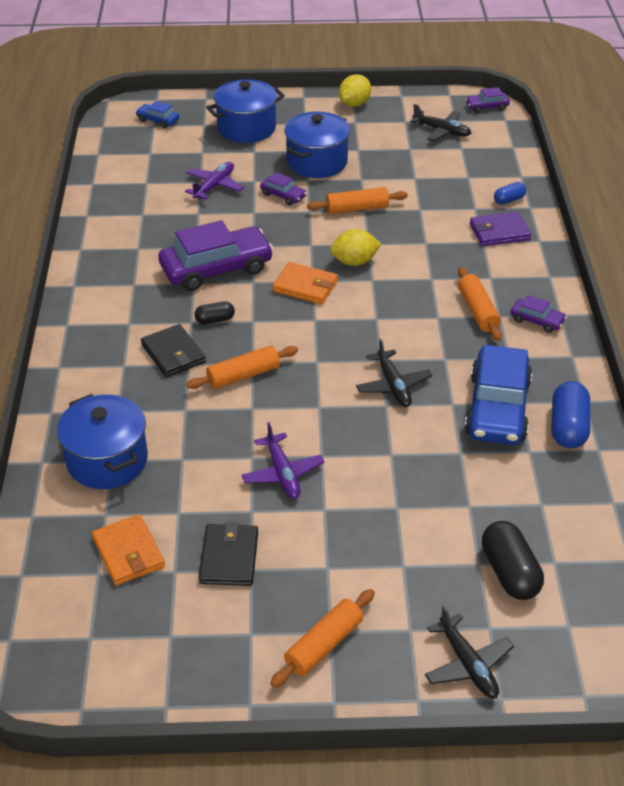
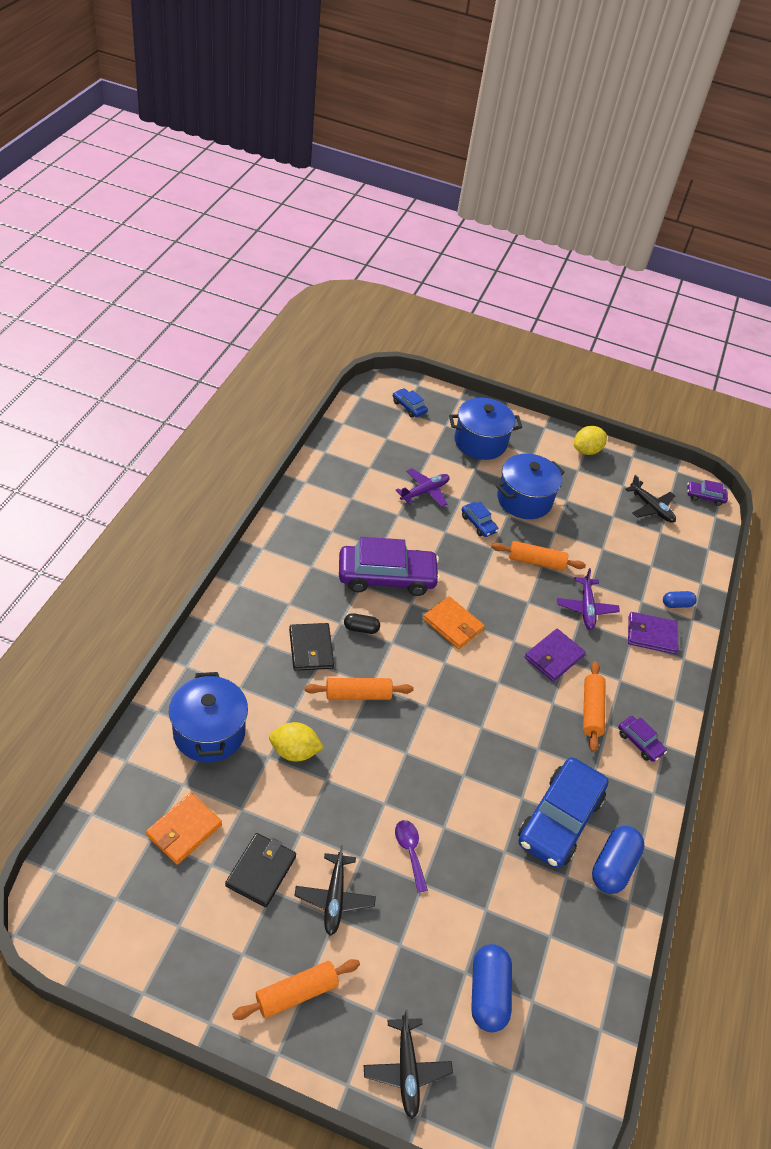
camera: 15 degrees right, 5 degrees up
(128, 552) = (184, 830): orange wallet -> orange wallet turned 45 degrees clockwise
(282, 473) = (344, 807): purple plane -> purple plane (586, 608)
(283, 195) = (478, 524): purple car -> blue car
(354, 262) = (507, 616): yellow lemon -> yellow lemon (294, 751)
(369, 486) = (410, 851): none -> purple spoon
(393, 385) = (479, 758): black plane -> black plane (334, 898)
(417, 280) = (553, 657): none -> purple wallet
(509, 572) = (488, 993): black capsule -> blue capsule

